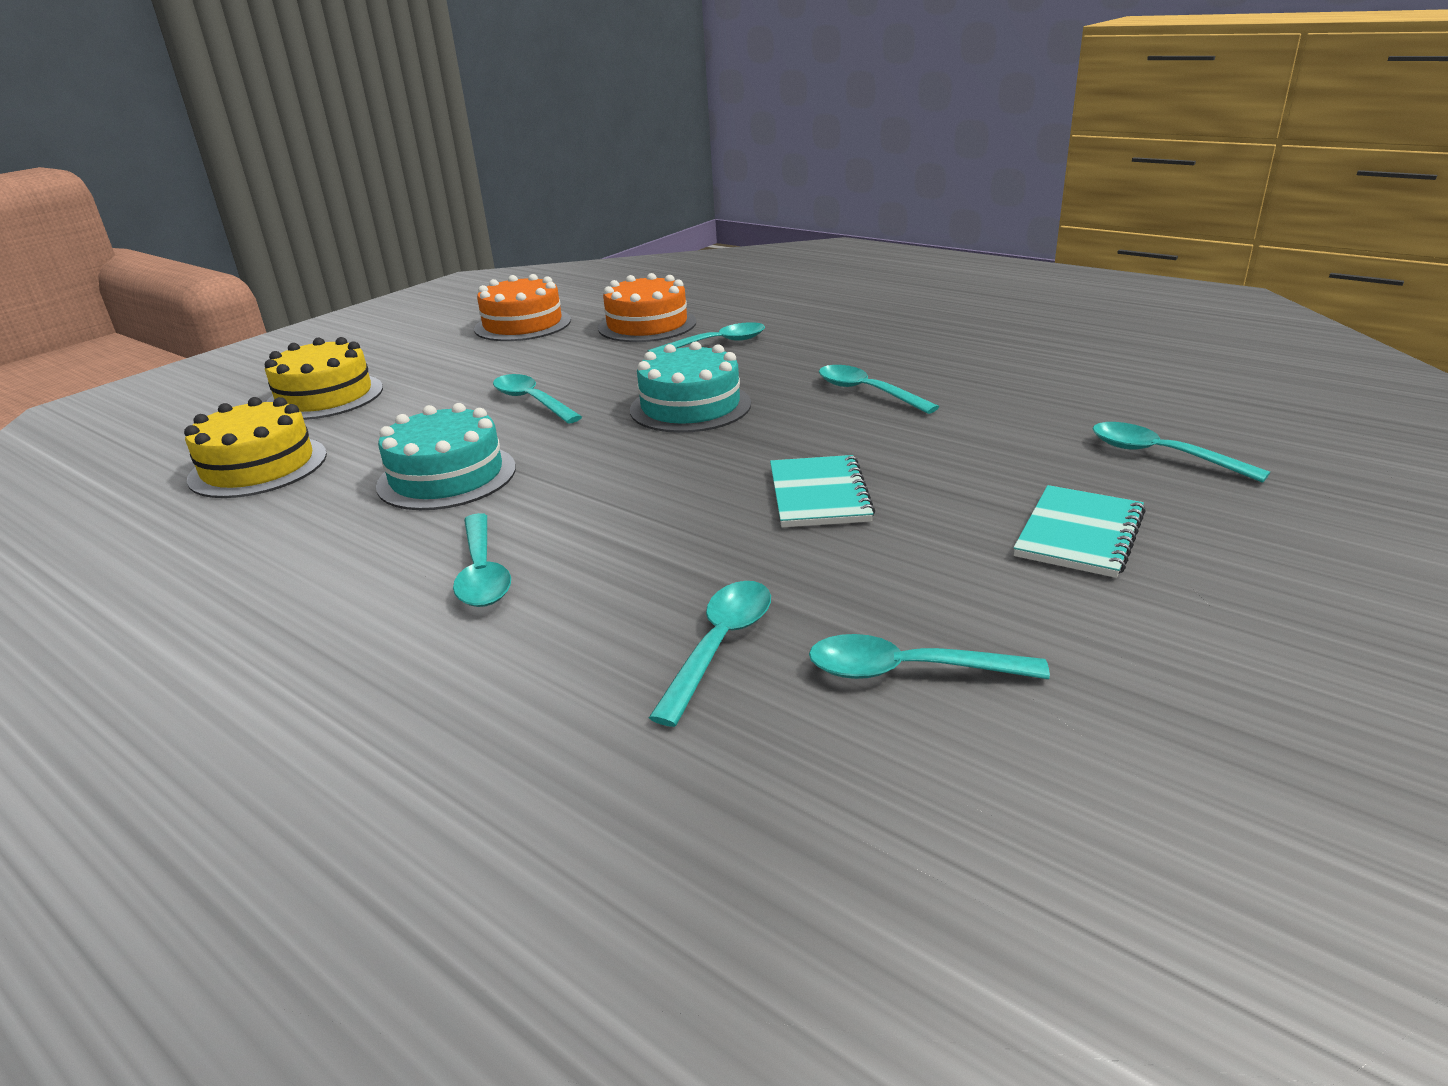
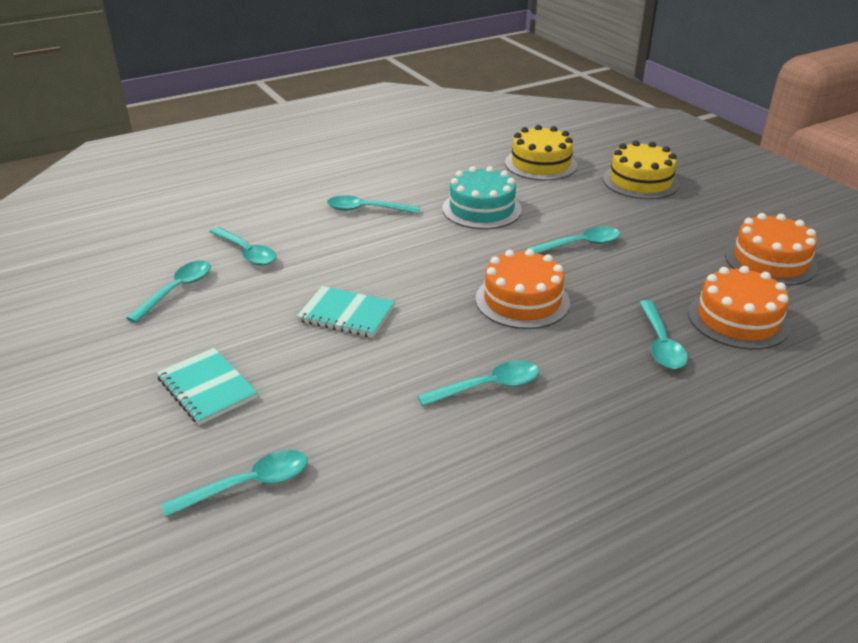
camera: 110 degrees right, 5 degrees up
(690, 406) = (522, 300): turquoise cake -> orange cake

